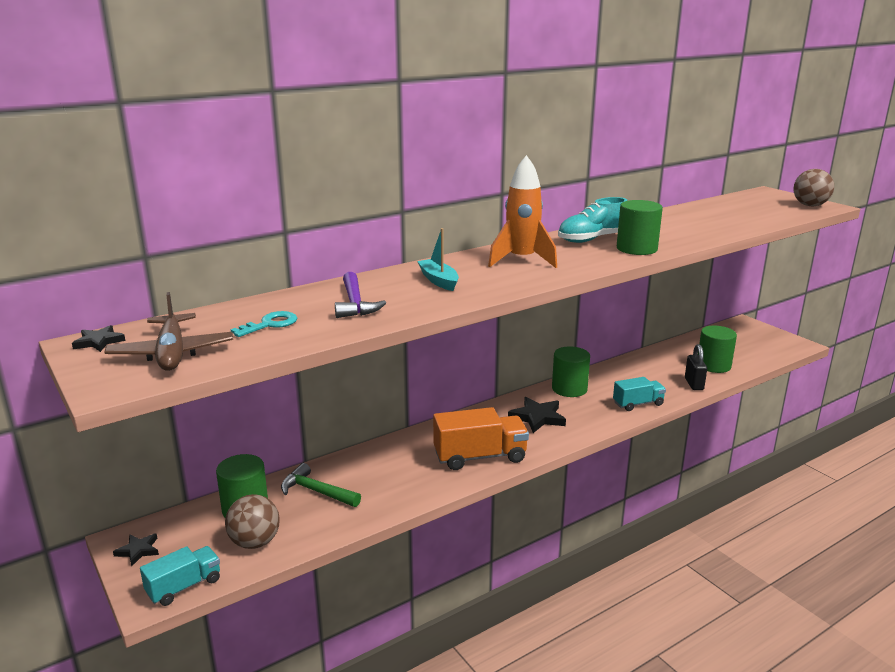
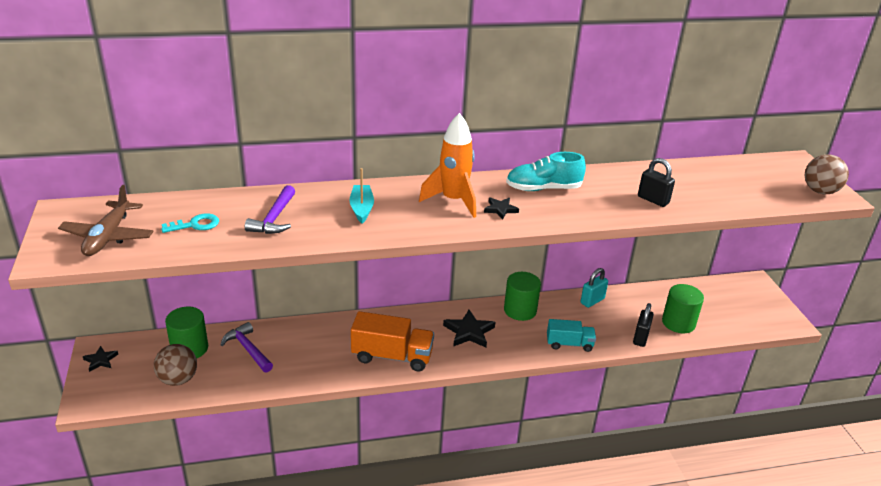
camera: 20 degrees right, 10 degrees up
(99, 342) = (72, 211): black star -> black star (500, 209)
(184, 586) = (112, 400): turquoise truck -> none
(316, 491) = (248, 349): green hammer -> purple hammer
(626, 367) = (592, 301): none -> turquoise padlock
(636, 249) = (572, 211): green cylinder -> none
(693, 231) = (653, 200): none -> black padlock

